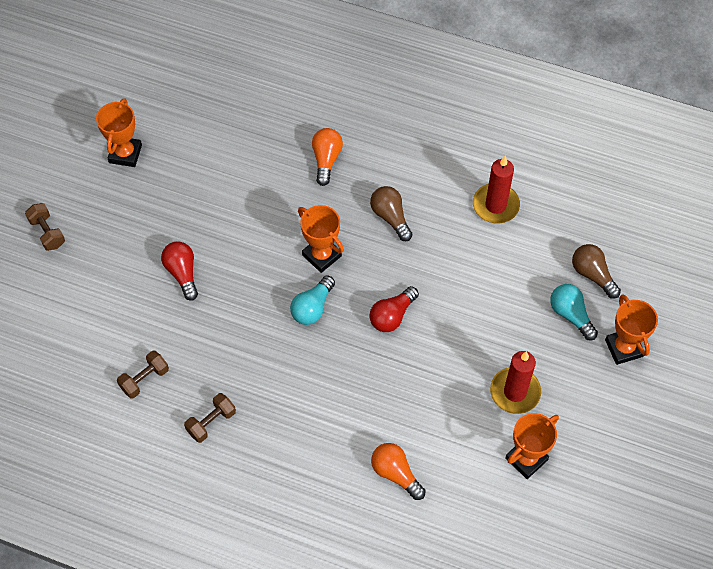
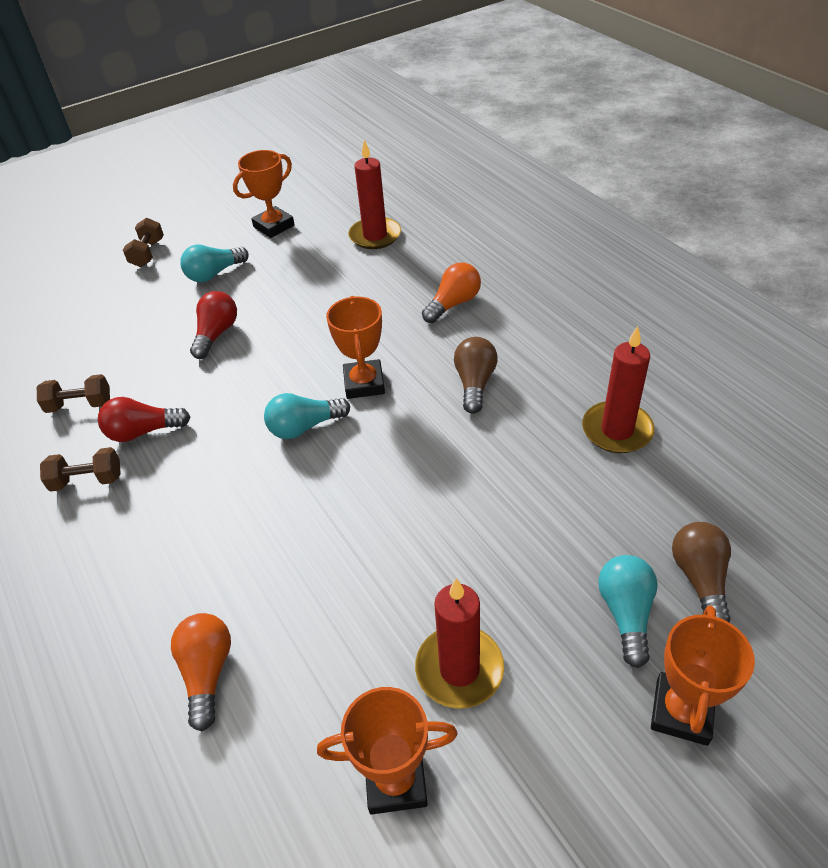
camera: 40 degrees right, 15 degrees down
(125, 223) = (214, 274): none -> turquoise light bulb
(216, 124) = (375, 236): none -> red candle
(392, 316) = (383, 482): red light bulb -> red light bulb (143, 432)

